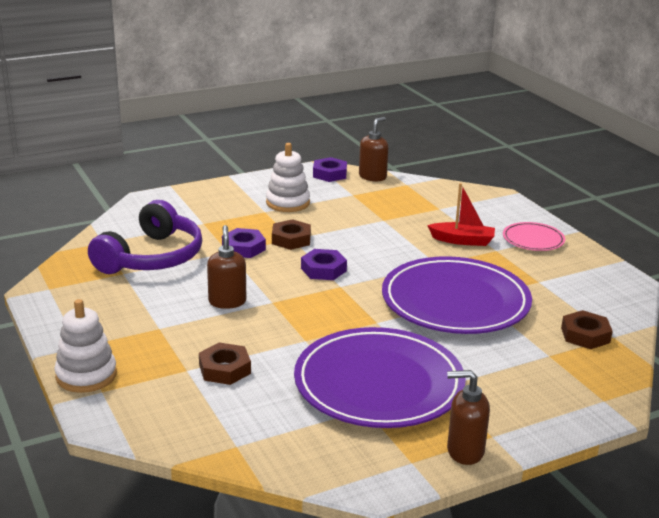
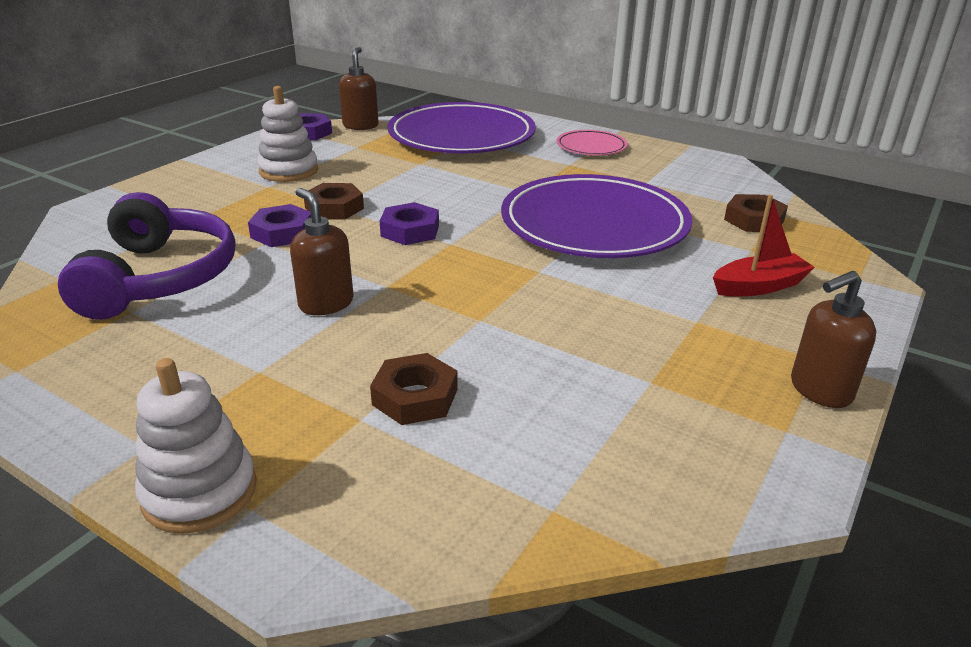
camera: 30 degrees left, 5 degrees up
(379, 384) = (628, 344): purple plate -> purple plate (461, 136)
(462, 240) = (526, 163): red boat -> red boat (759, 286)

